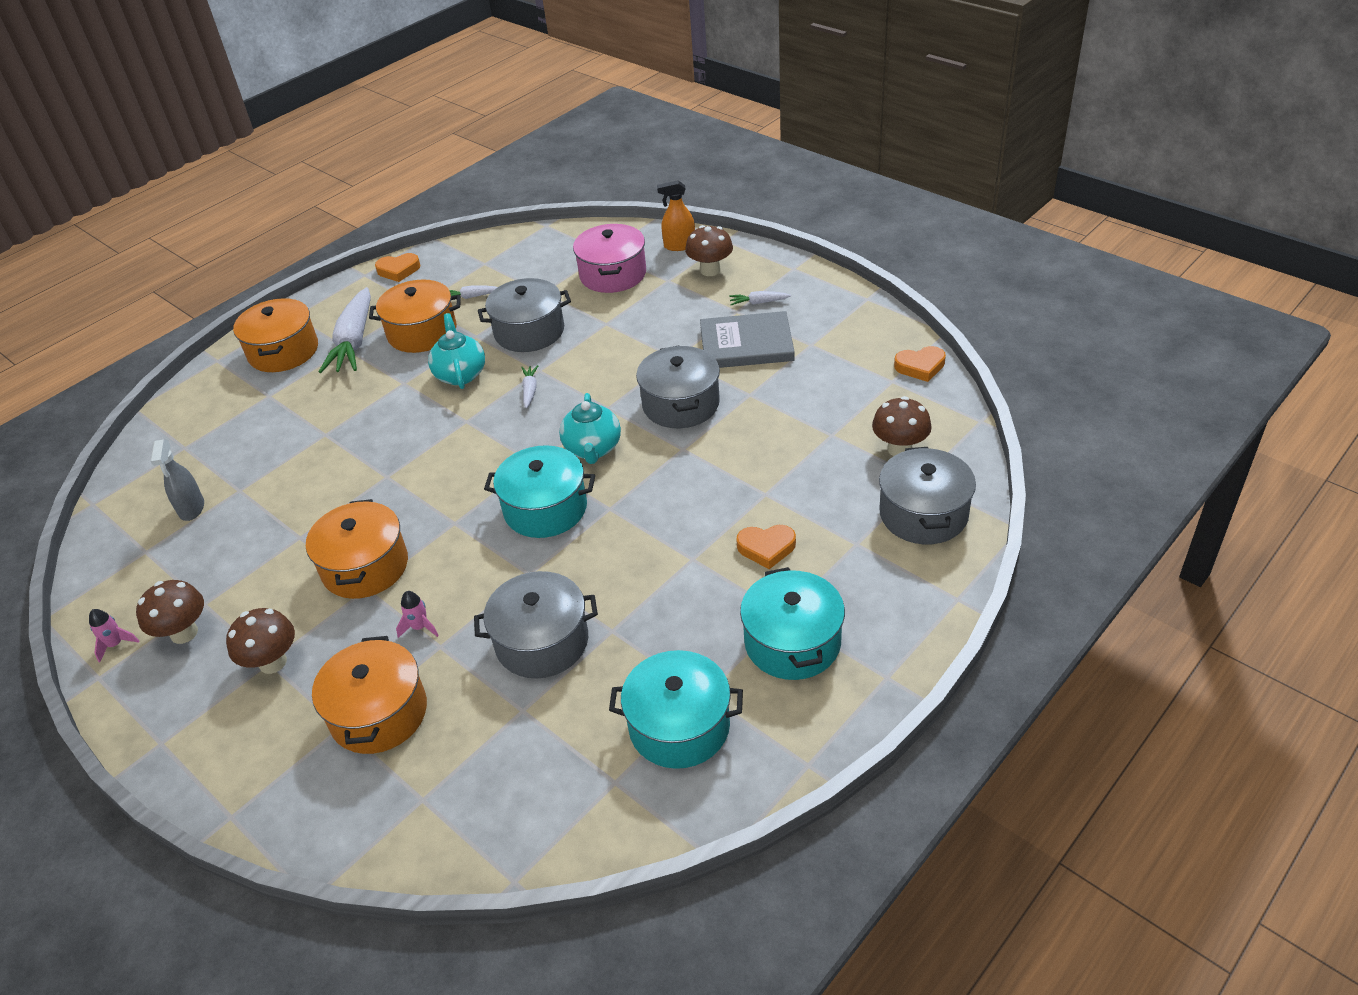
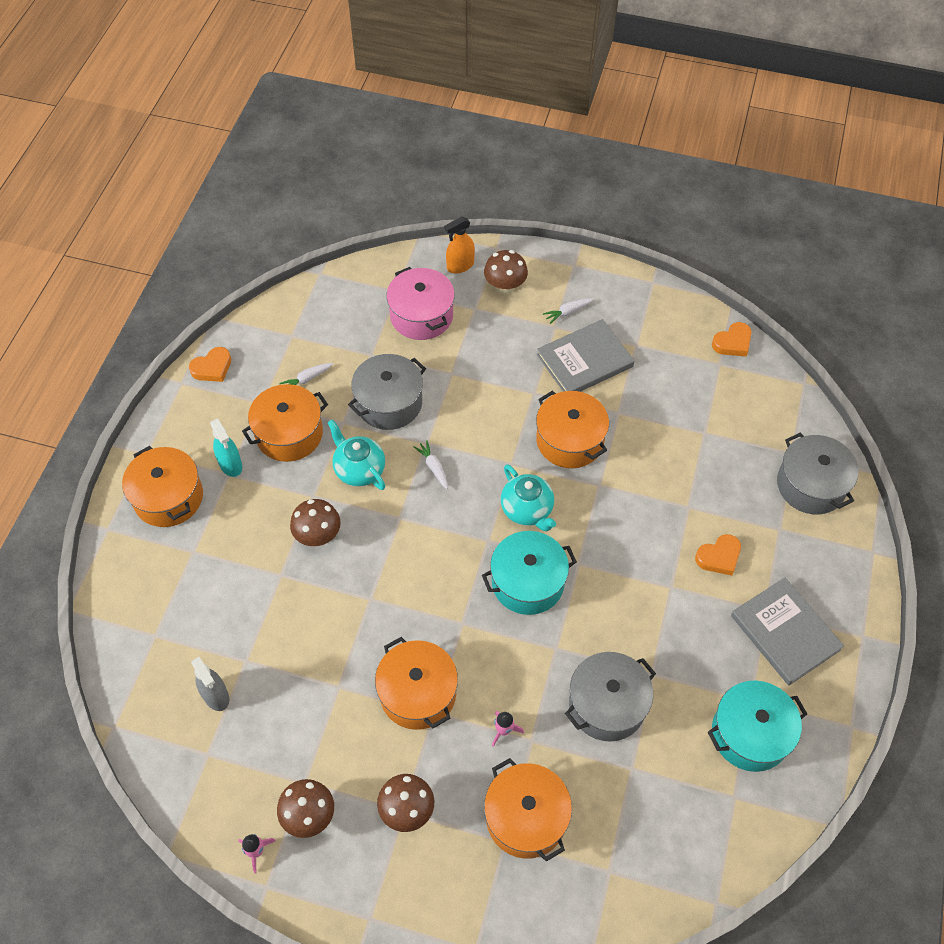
camera: 30 degrees left, 15 degrees up
(354, 341) = (230, 464): white carrot -> turquoise spray bottle
(681, 404) = (570, 440): grey pot -> orange pot
(792, 642) = (785, 632): turquoise pot -> grey book
(899, 449) = (761, 430): brown mushroom -> brown mushroom (318, 536)

